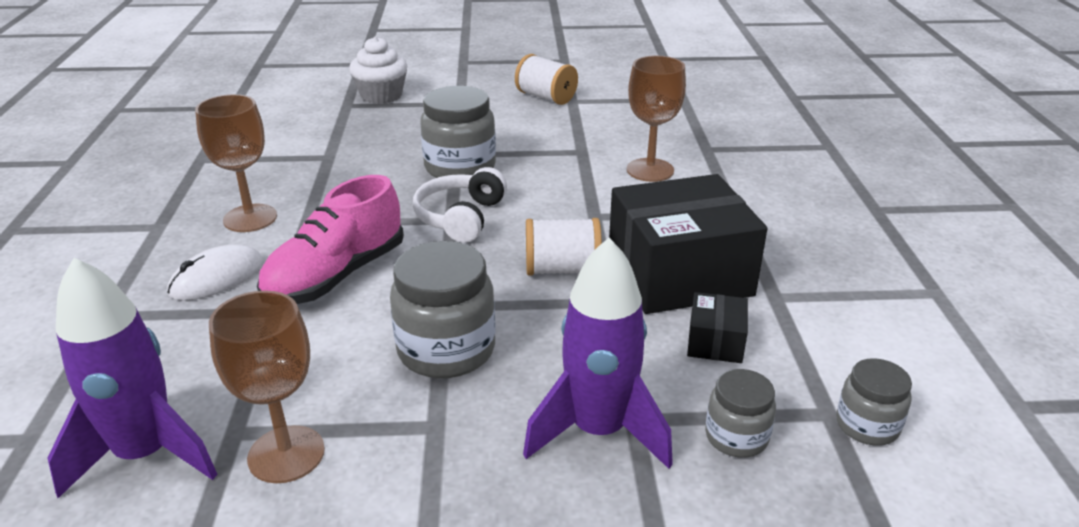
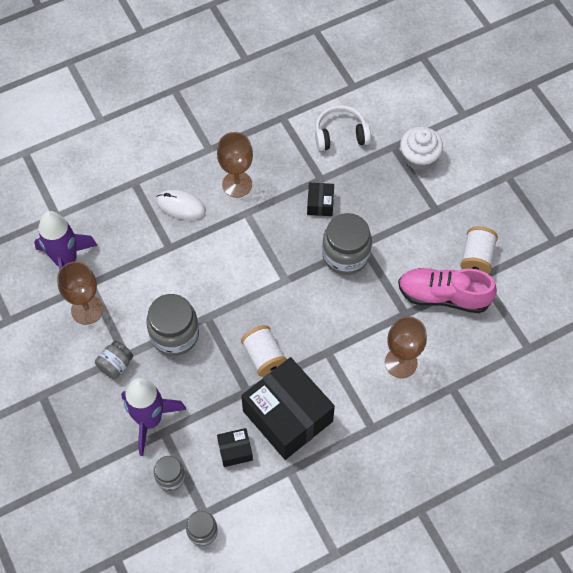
camera: 65 degrees right, 30 degrees up
(335, 276) = (207, 256): pink shoe -> pink shoe (443, 296)
(364, 166) = (320, 204): none -> black box
(445, 446) = (116, 365): none -> grey jar
(460, 217) = (290, 284): white headphones -> white headphones (340, 134)

